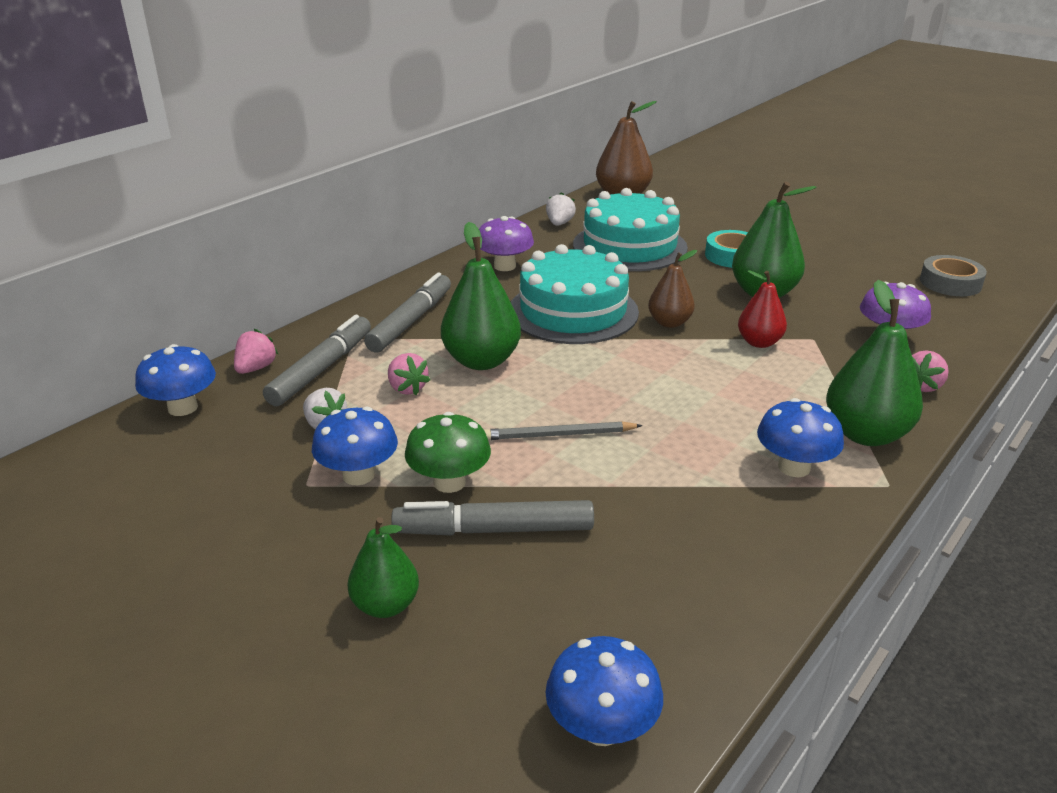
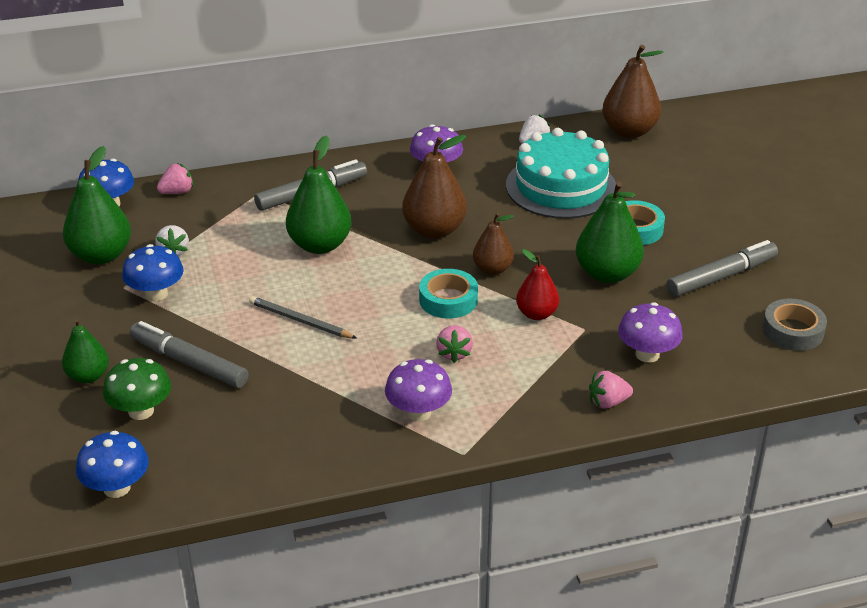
camera: 35 degrees right, 5 degrees up
(321, 369) = (214, 209): grey marker -> grey marker (721, 276)
(407, 388) = (249, 246): pink strawberry -> pink strawberry (454, 353)
(449, 482) = (199, 322): green mushroom -> green mushroom (141, 411)
(573, 311) = (434, 230): turquoise cake -> brown pear
(670, 360) = (448, 300): none -> turquoise tape
(794, 467) = (418, 412): blue mushroom -> purple mushroom
(865, 434) = (504, 415): green pear -> green pear (101, 255)

